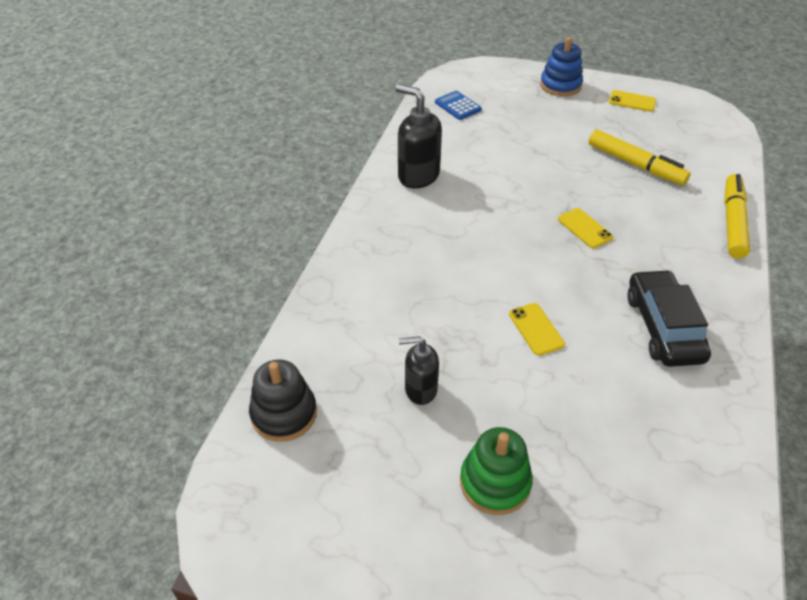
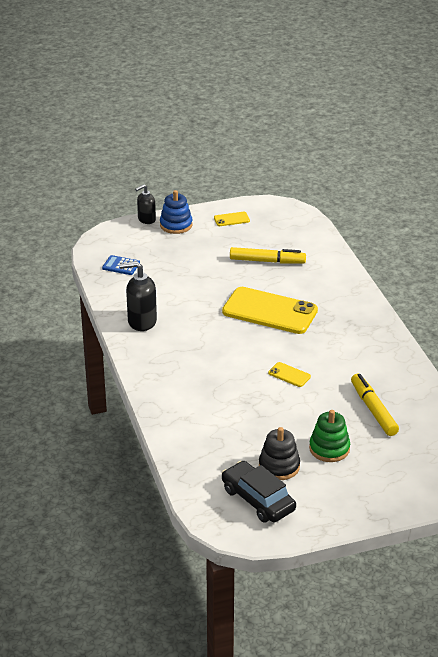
camera: 35 degrees left, 10 degrees down
(284, 414) = (198, 472): black stacking toy -> black stacking toy (279, 466)
(420, 389) = (257, 429): black soap dispenser -> black soap dispenser (146, 219)
(584, 228) = (269, 311): yellow phone -> yellow phone, size x2.38
(663, 327) = (351, 345): black car -> black car (258, 499)
(733, 222) = (346, 274): yellow marker -> yellow marker (373, 410)

